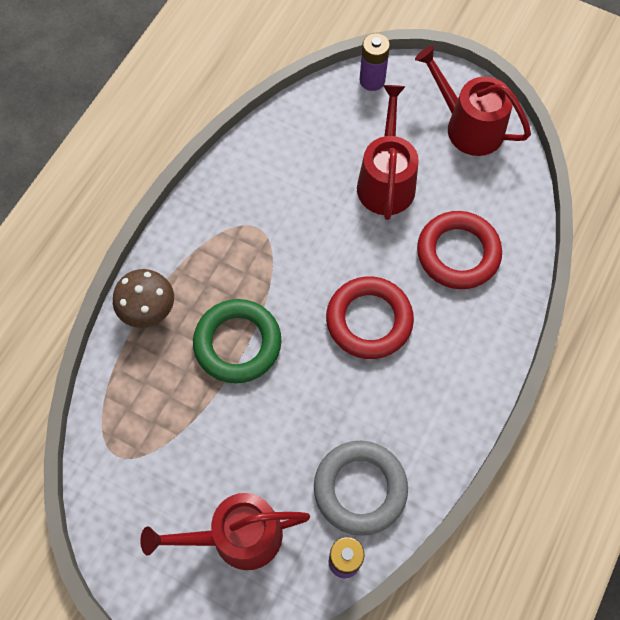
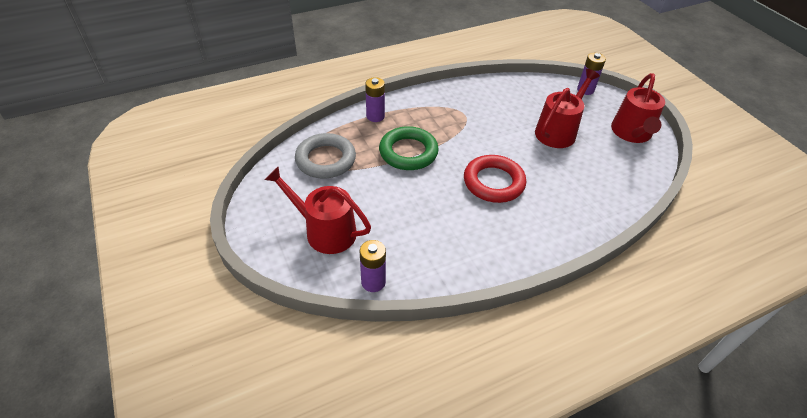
camera: 35 degrees right, 20 degrees down
(149, 311) = (375, 116): brown mushroom -> purple battery
(360, 488) = (416, 253): grey ring -> grey ring (325, 160)
(458, 253) = (577, 182): red ring -> none
(468, 126) = (632, 133): red watering can -> red watering can turned 150 degrees counterclockwise

